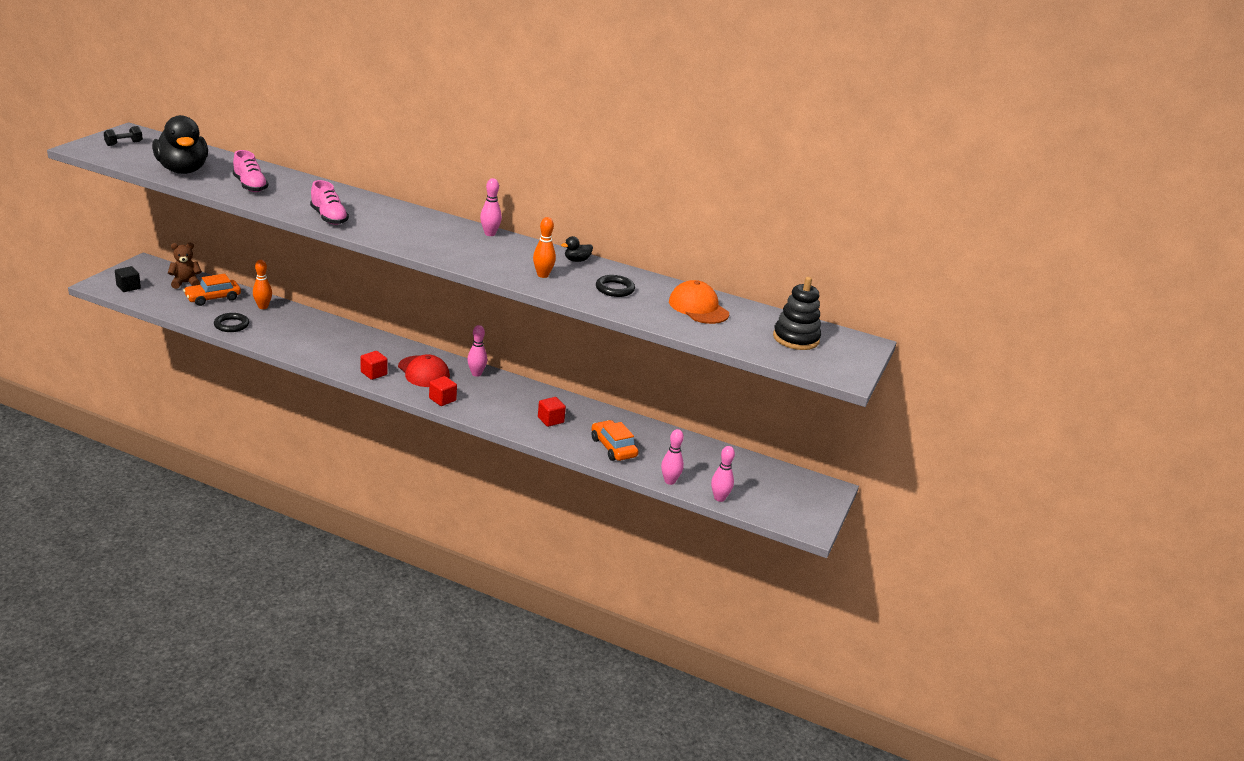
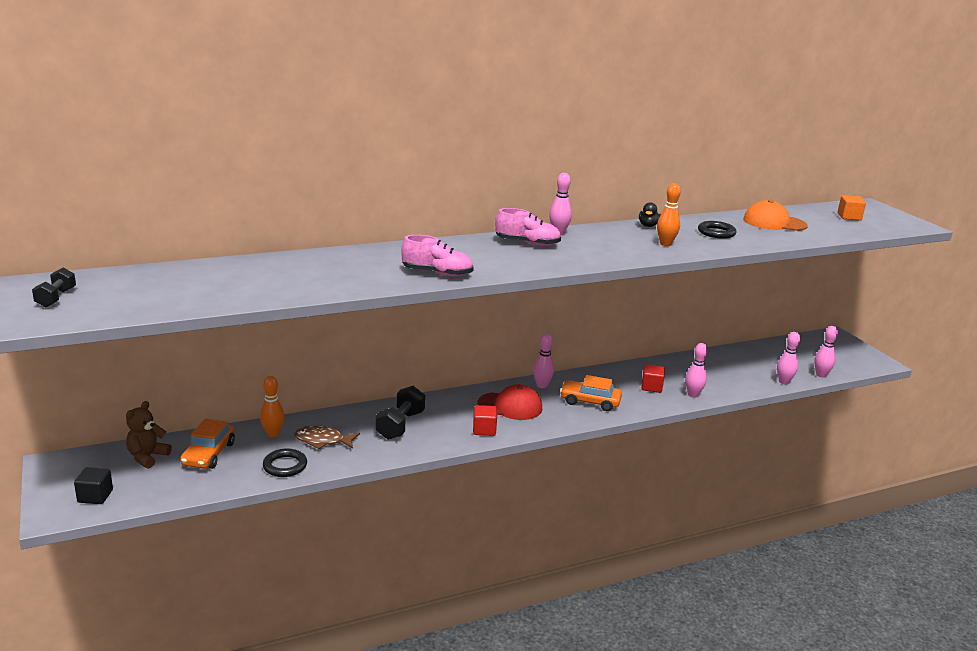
camera: 45 degrees left, 5 degrees down
(183, 170) = (198, 294): black duck -> none
(250, 186) = (300, 279): pink shoe -> pink shoe (527, 243)
(277, 325) = (323, 440): none -> brown fish
(335, 342) = (400, 425): none -> black dumbbell
(442, 399) = (568, 417): red cube -> none
(568, 442) = (693, 395): none -> pink bowling pin
(613, 447) = (717, 381): orange car -> orange car (590, 401)
(796, 339) = (849, 217): black stacking toy -> orange cube

